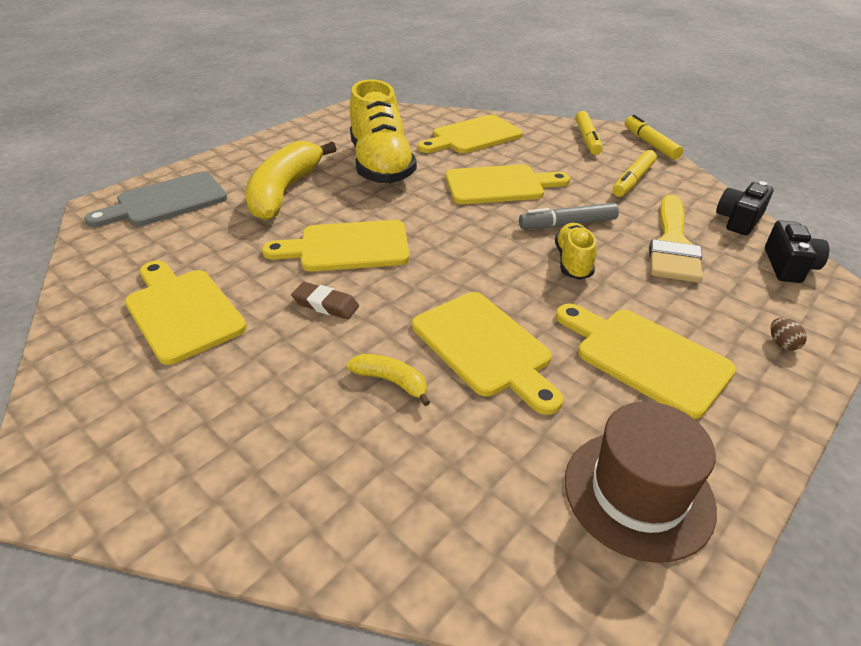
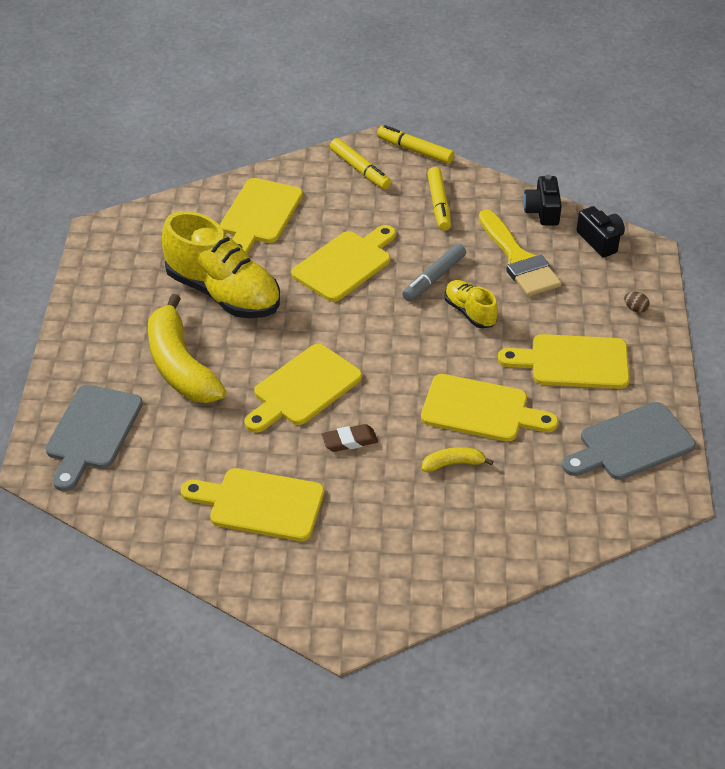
camera: 40 degrees left, 5 degrees up
(638, 493) = (631, 444): brown hat -> grey cutting board

